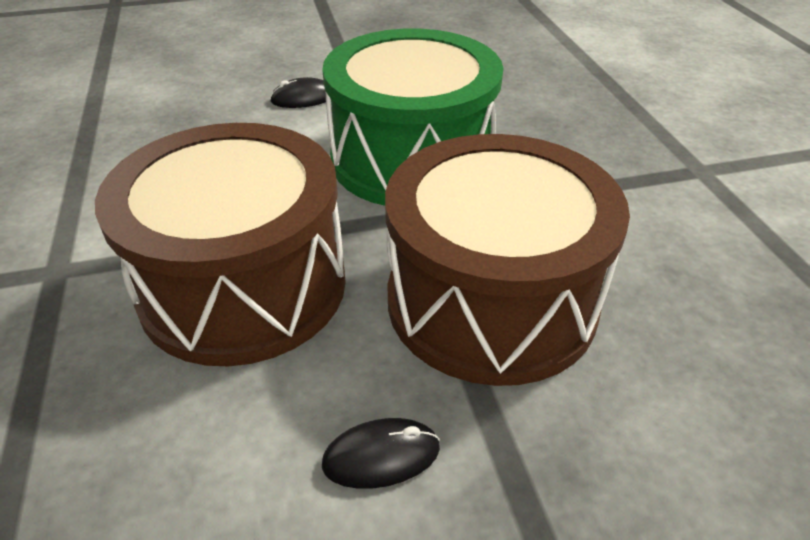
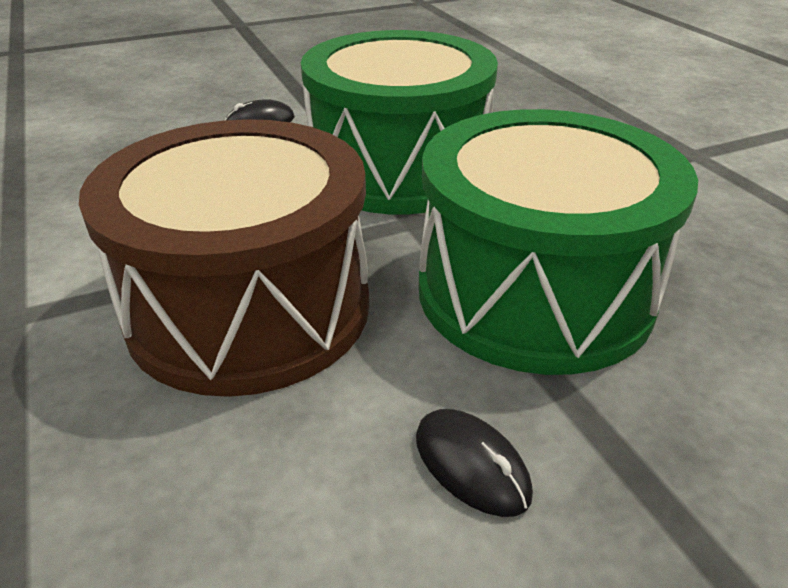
camera: 10 degrees left, 5 degrees down
(381, 456) = (471, 465): black mouse -> black mouse turned 75 degrees clockwise
(491, 301) = (534, 292): brown drum -> green drum

